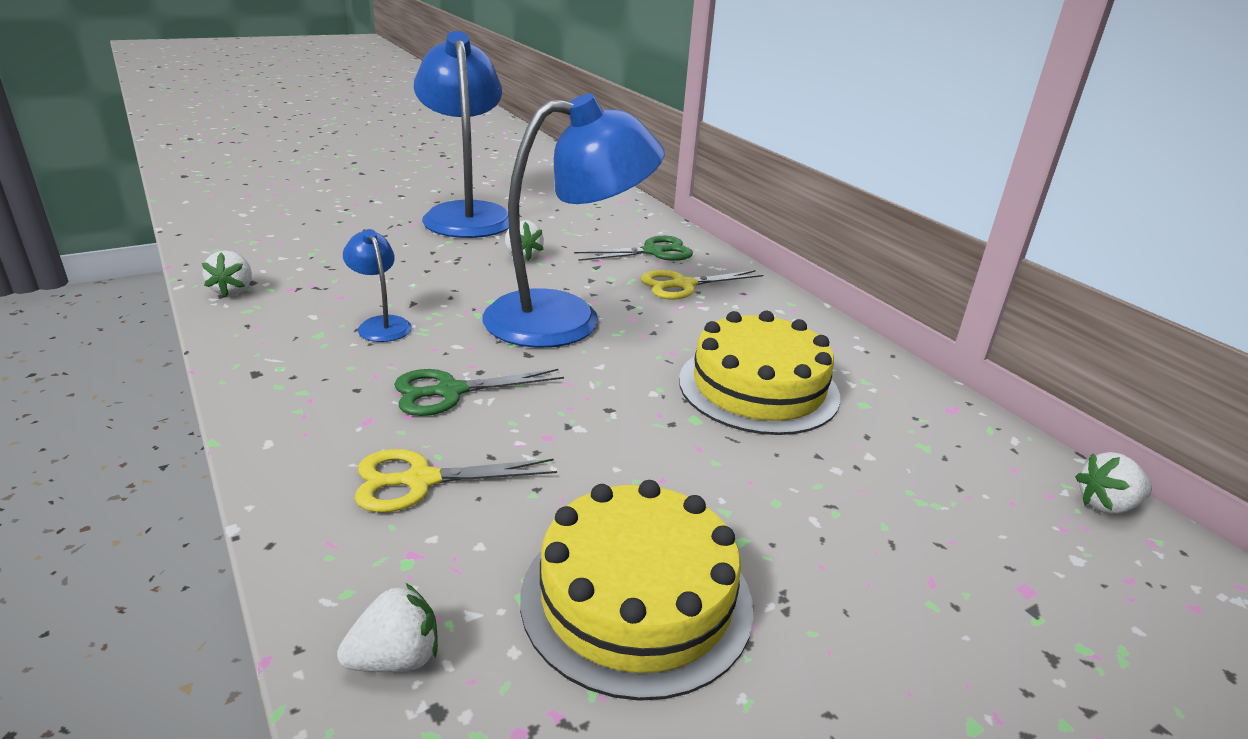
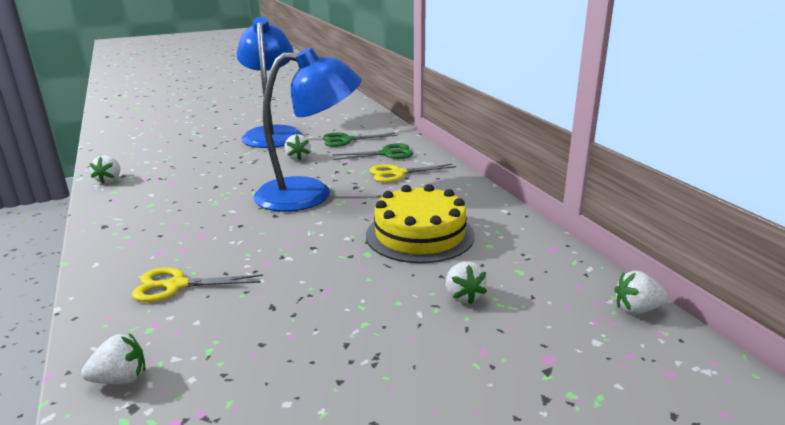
camera: 10 degrees right, 5 degrees down
(381, 324) = (190, 199): blue lamp -> none
(450, 391) = (216, 236): green scissors -> green scissors (346, 140)
(636, 598) = (280, 353): yellow cake -> none
(864, 489) = (463, 296): none -> white strawberry

